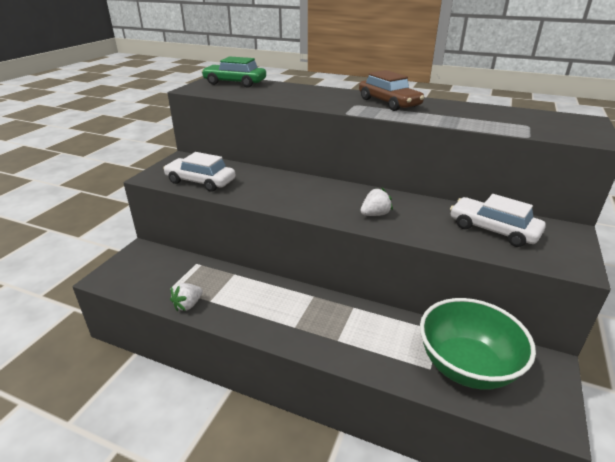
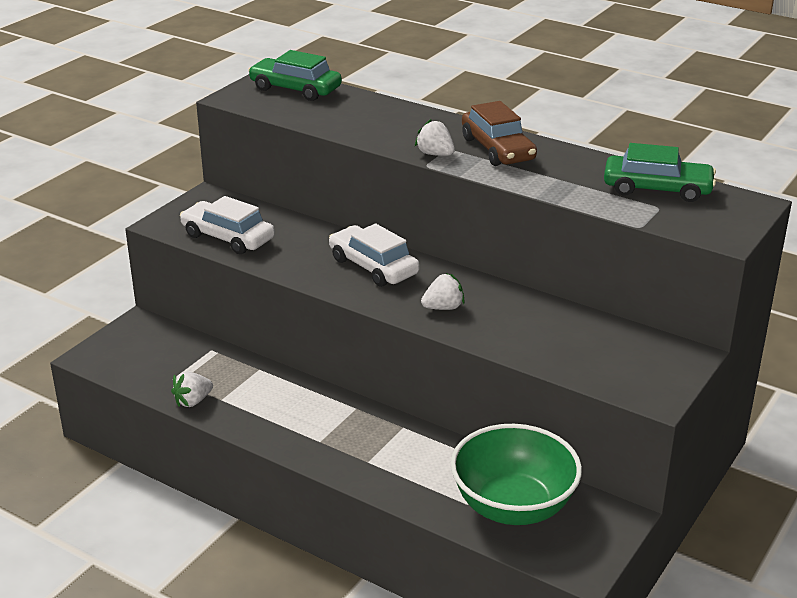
camera: 10 degrees right, 0 degrees up
(348, 107) = (435, 154): none -> white strawberry
(493, 230) = (586, 343): white car -> white car (373, 266)
(515, 116) = (657, 189): none -> green car

